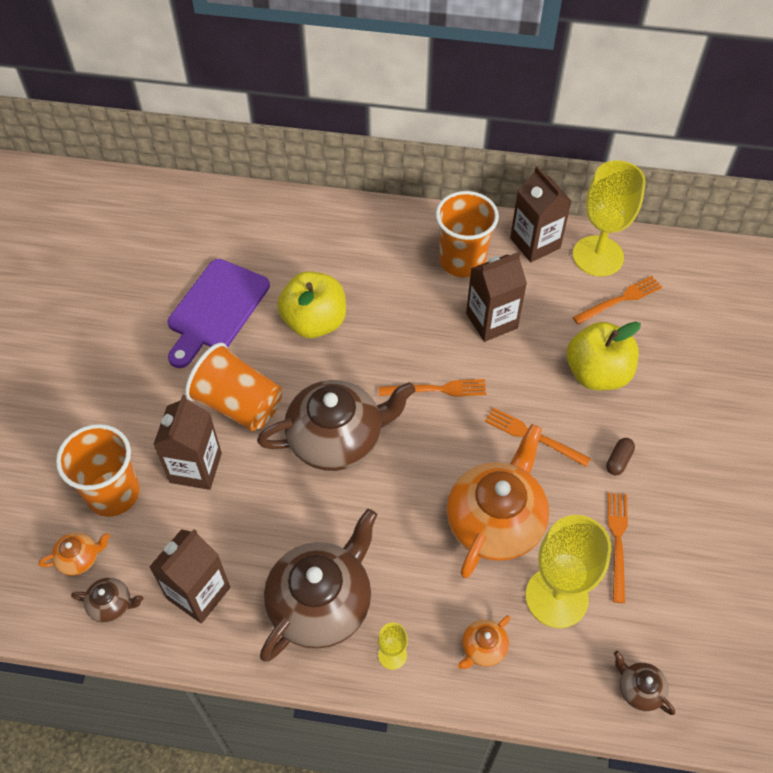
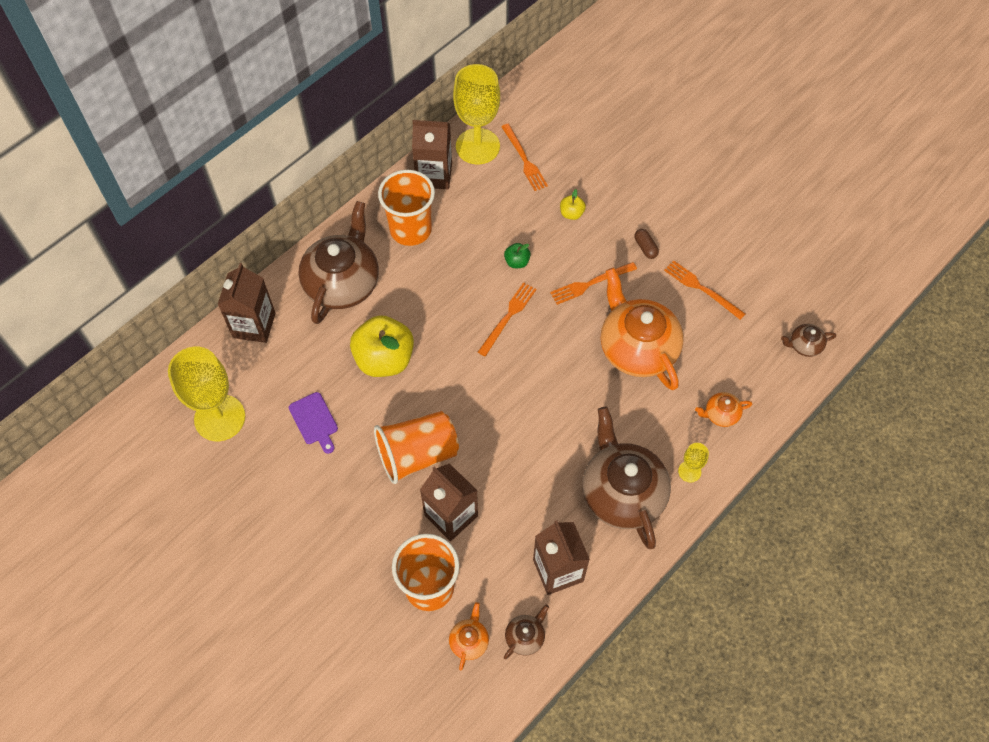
camera: 55 degrees left, 5 degrees up
(216, 309) = (314, 421): purple cutting board -> purple cutting board, size x0.53
(337, 438) = (499, 405): brown teapot -> brown teapot (343, 282)
(483, 648) = (721, 414): orange teapot -> orange teapot turned 90 degrees clockwise
(491, 321) = (478, 246): brown carton -> brown carton (254, 325)
(502, 361) = (517, 262): none -> green apple
(556, 597) = (715, 349): yellow goblet -> yellow goblet (219, 418)
(597, 373) = (571, 213): yellow apple -> yellow apple, size x0.44
(620, 300) = (524, 159): orange fork -> orange fork turned 150 degrees clockwise

